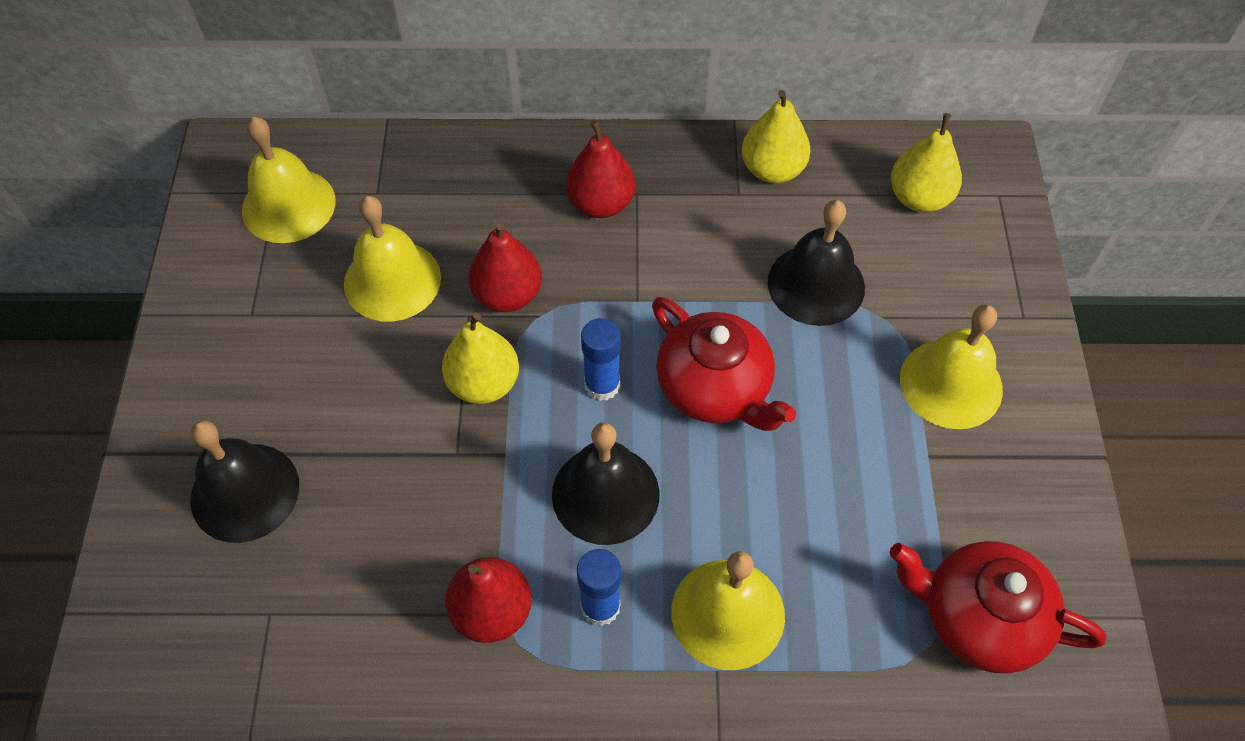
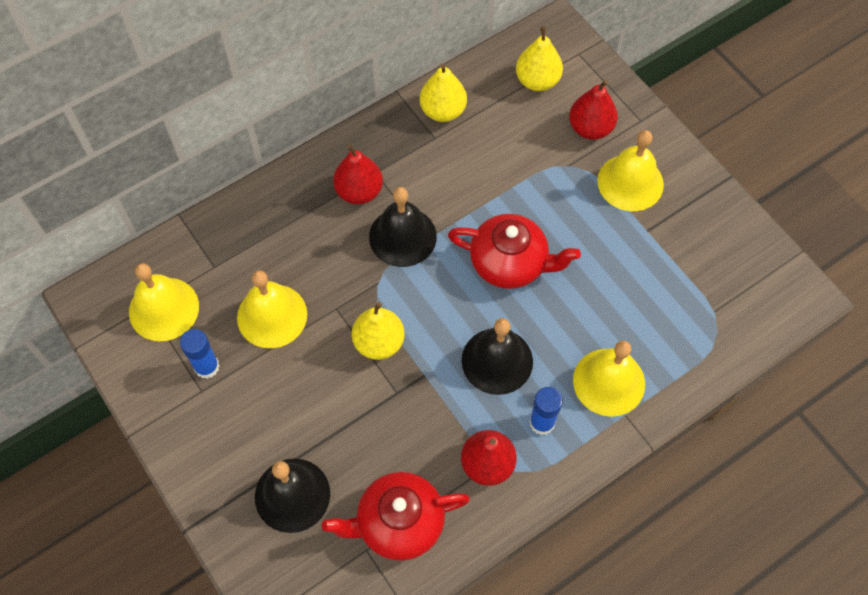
camera: 35 degrees left, 5 degrees up
(507, 295) = (349, 281): red pear -> red pear (590, 128)
(602, 385) = (446, 301): blue glue stick -> blue glue stick (207, 367)
(816, 284) = (519, 168): black bell -> black bell (402, 236)
(979, 618) = (730, 301): red teapot -> red teapot (398, 523)

